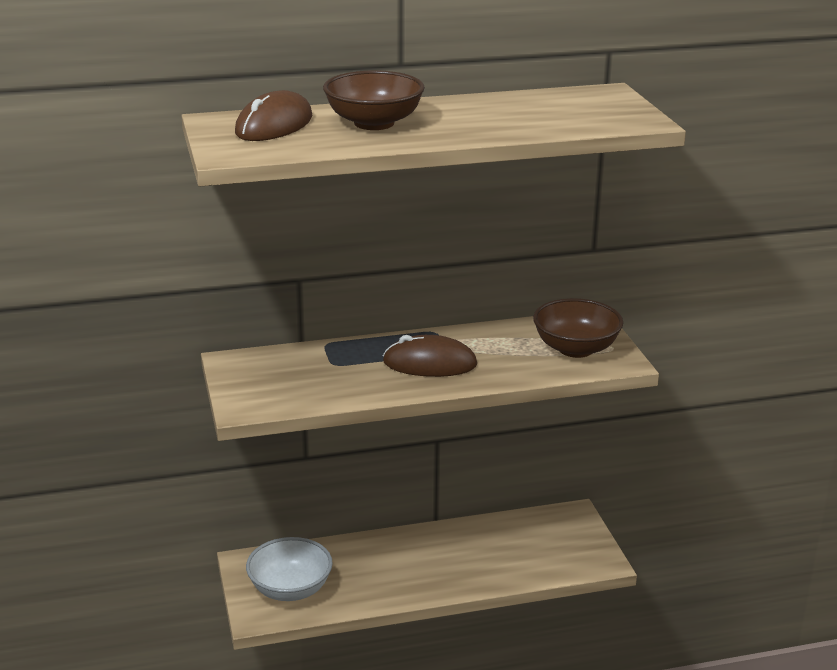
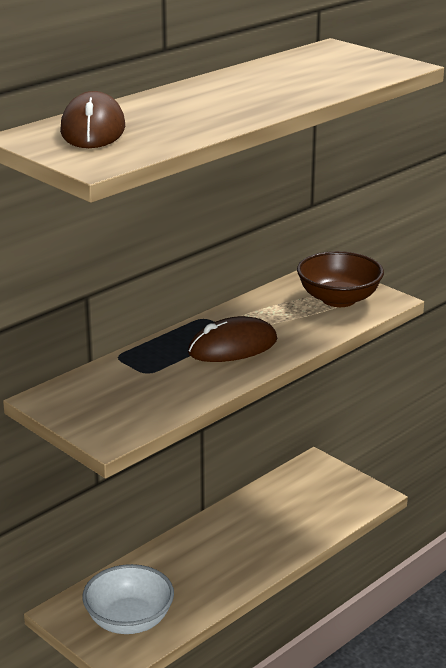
camera: 30 degrees left, 0 degrees up
(374, 123) = (183, 110): brown bowl -> none

